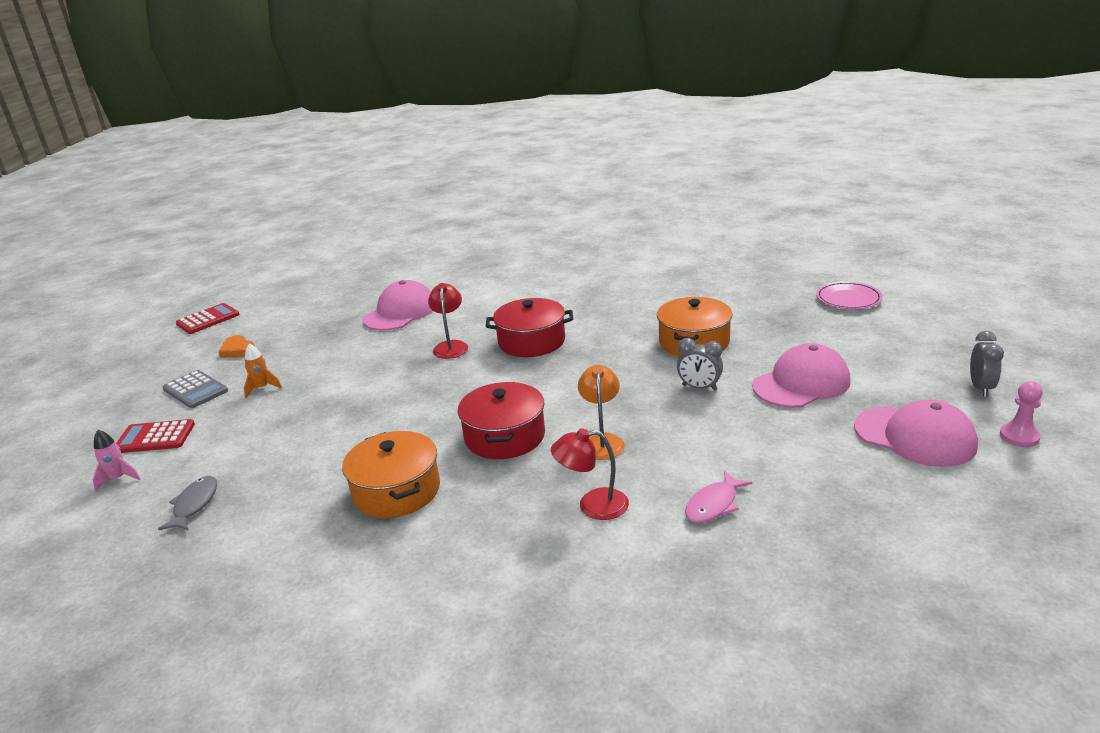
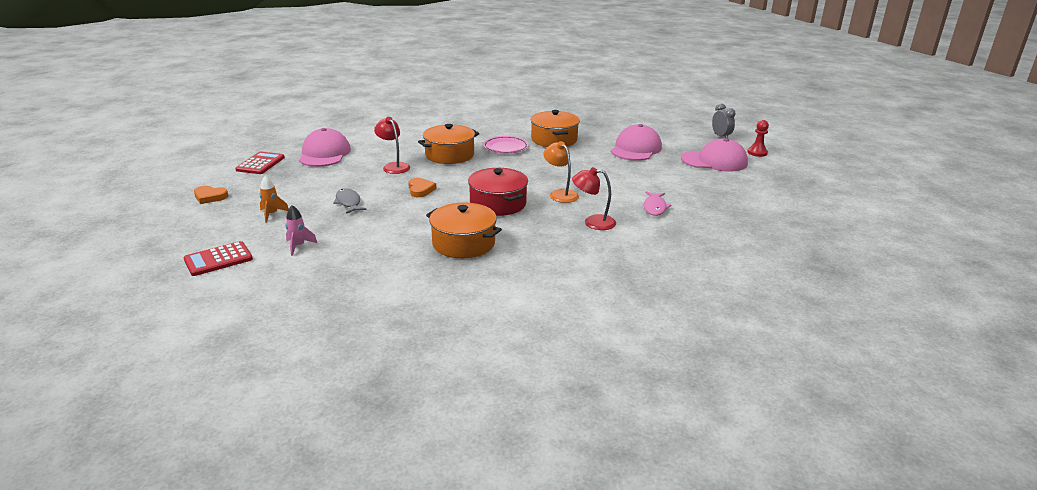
camera: 35 degrees left, 0 degrees up
(118, 479) = (225, 288): pink rocket -> pink rocket (298, 246)
(194, 504) = (319, 285): grey fish -> grey fish (348, 202)
(195, 390) = (210, 226): grey calculator -> none
(208, 319) = (145, 183): red calculator -> red calculator (260, 164)
(441, 390) = (420, 190): none -> orange heart
(531, 341) = (449, 155): red pot -> orange pot
(593, 505) = (593, 222): red lamp -> red lamp turned 45 degrees clockwise
(699, 387) = (584, 160): grey clock -> none
(848, 299) = (615, 108): pink plate -> pink plate (505, 147)
(1019, 436) = (757, 153): pink pawn -> red pawn

